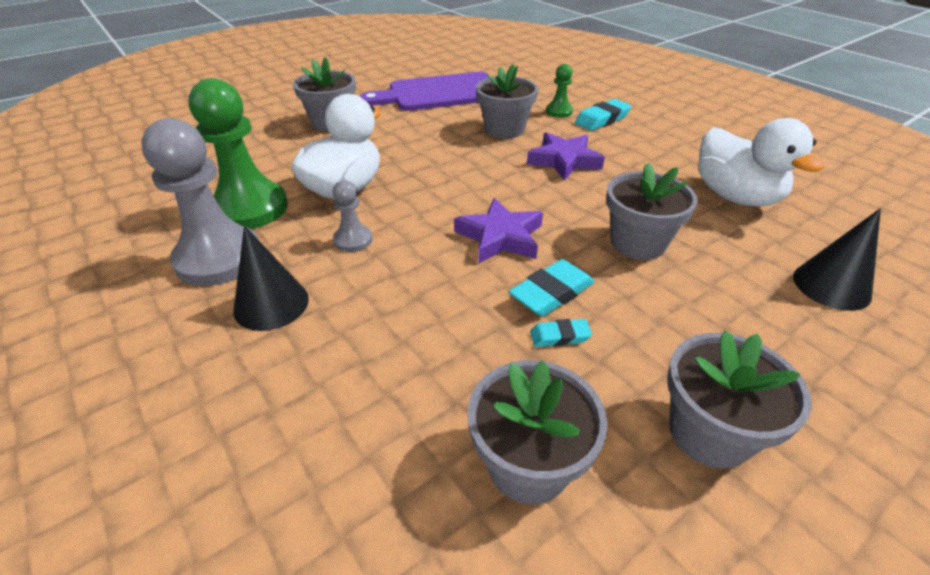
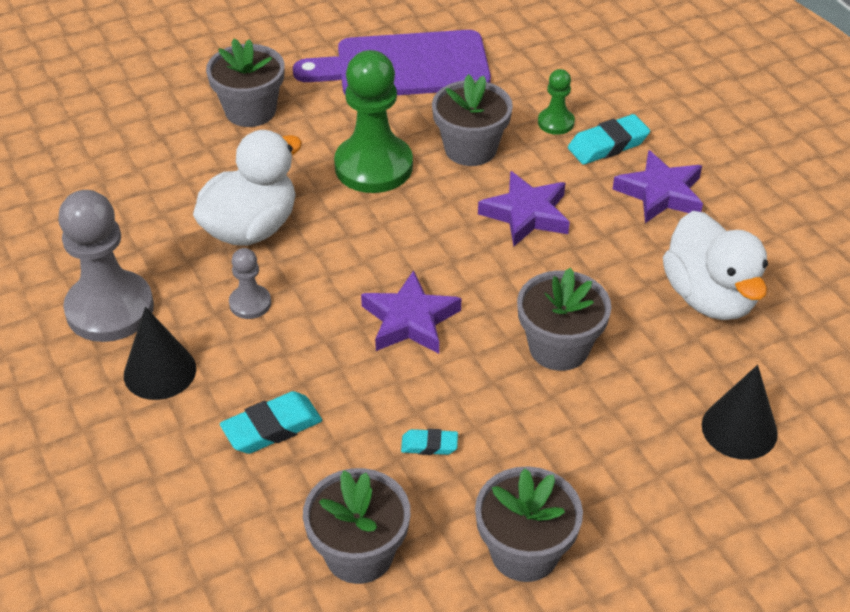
camera: 10 degrees right, 5 degrees up
(250, 208) = (143, 244): green pawn -> green pawn (373, 166)
(551, 293) = (439, 397): turquoise eraser -> turquoise eraser (272, 428)
(655, 141) = (660, 193): none -> purple star

